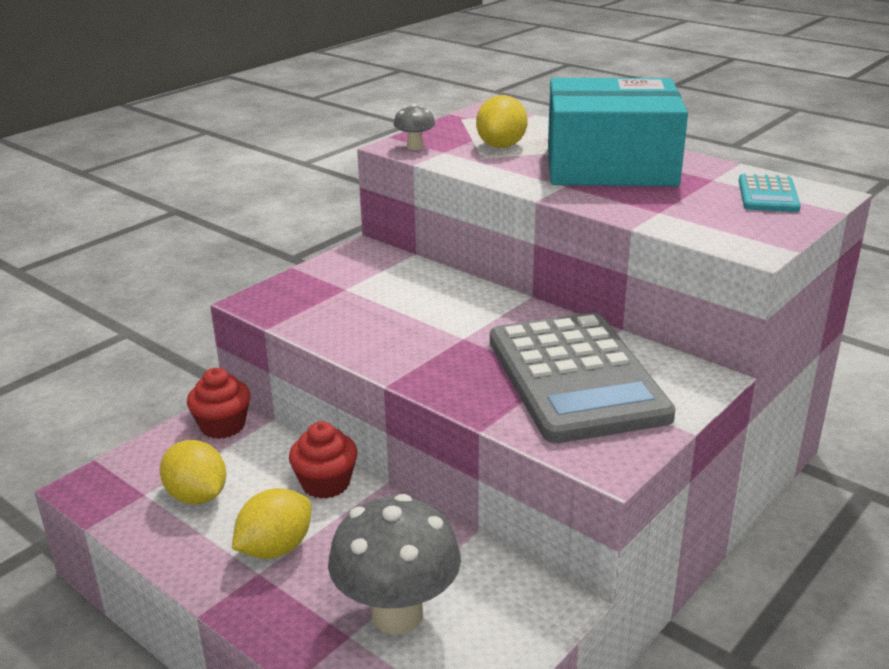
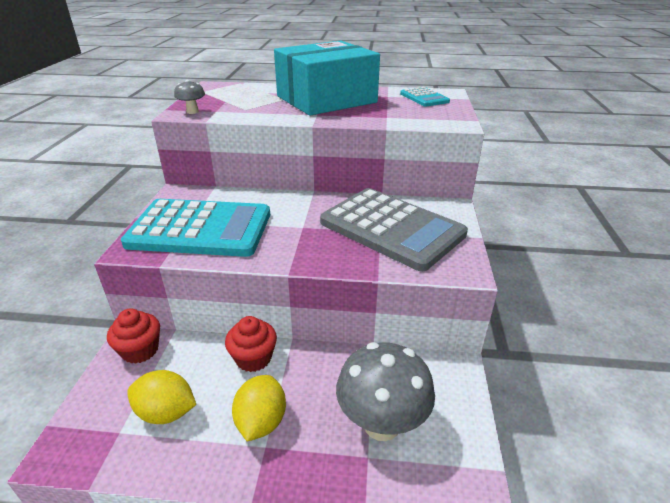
camera: 35 degrees left, 5 degrees up
(344, 302) = (200, 229): none -> turquoise calculator
(501, 146) = (249, 101): yellow lemon -> none

